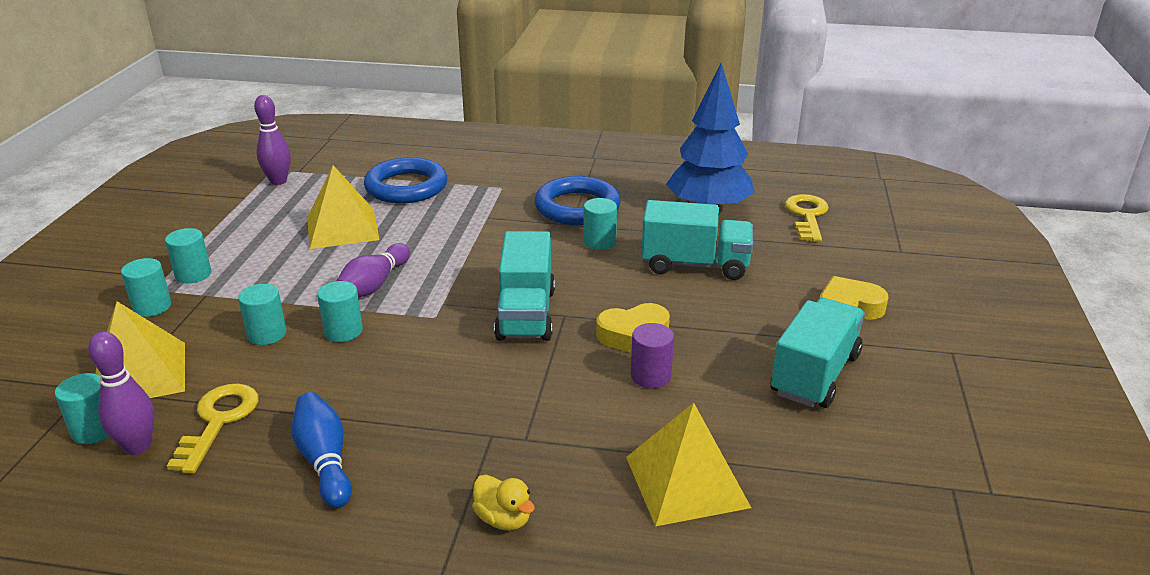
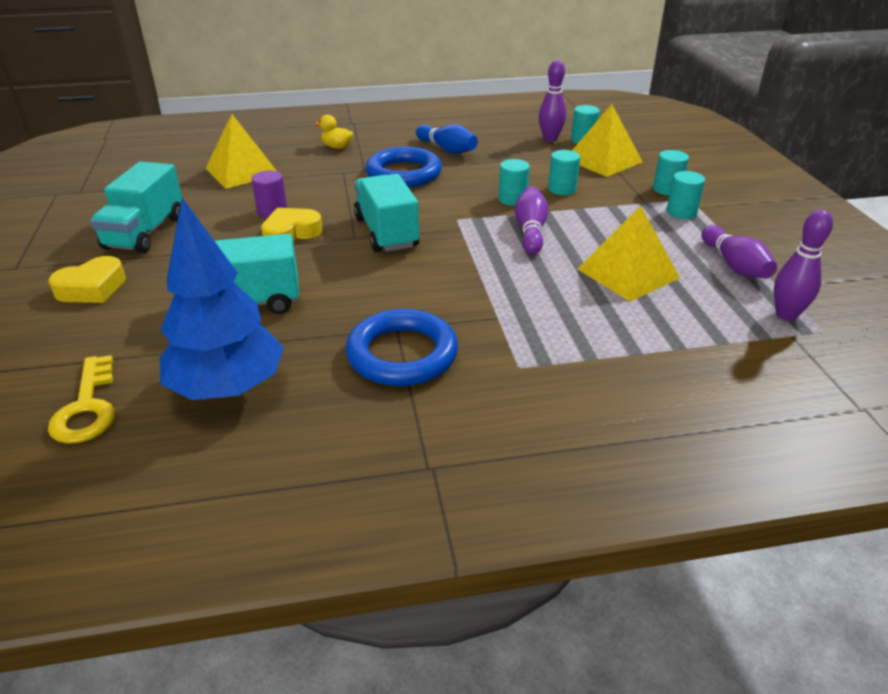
camera: 160 degrees right, 5 degrees up
(218, 421) = (524, 152): yellow key -> none
(246, 217) = (734, 265): none -> purple bowling pin
(406, 187) = (634, 340): blue ring -> blue ring (404, 173)
(599, 242) = (353, 311): turquoise cylinder -> none

